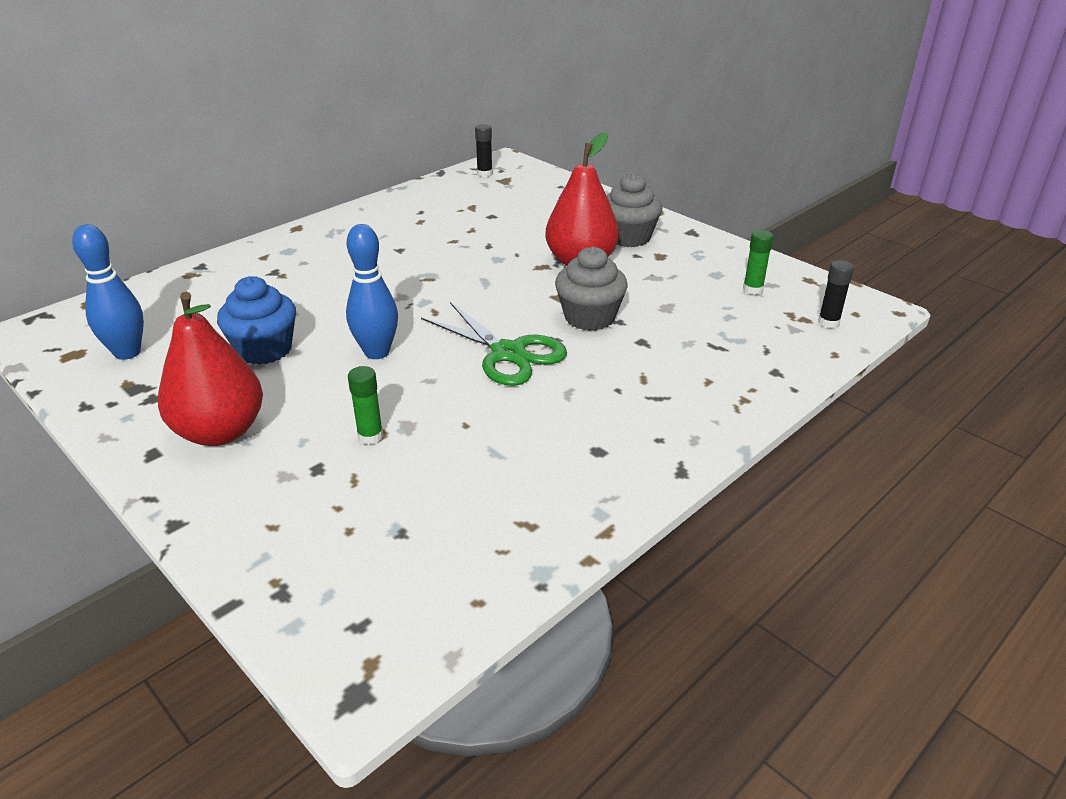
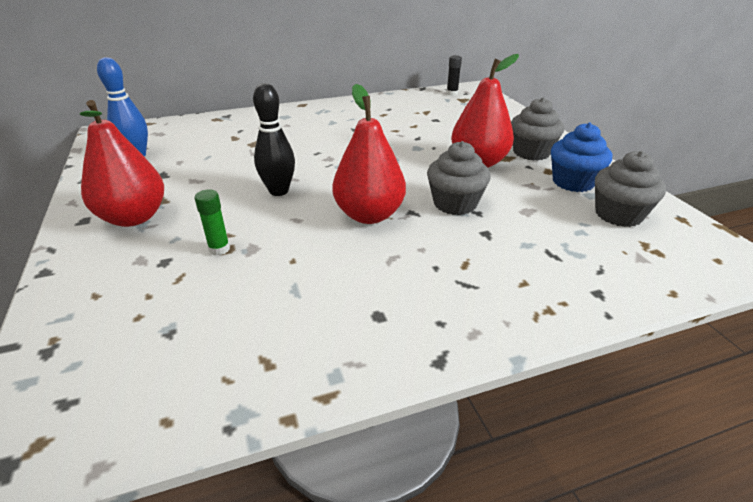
camera: 25 degrees right, 0 degrees up
(264, 350) = (212, 172): blue cupcake -> blue cupcake (573, 182)
(377, 352) = (279, 191): blue bowling pin -> black bowling pin
(508, 353) = (369, 215): green scissors -> red pear
(752, 289) = (618, 214): green glue stick -> grey cupcake
(828, 322) = (682, 261): black glue stick -> none

